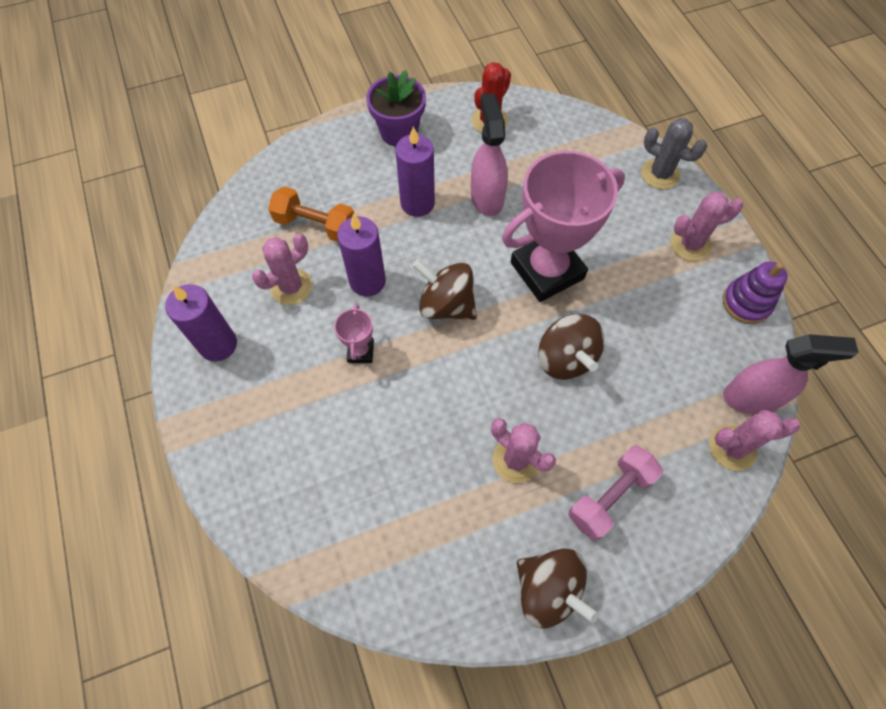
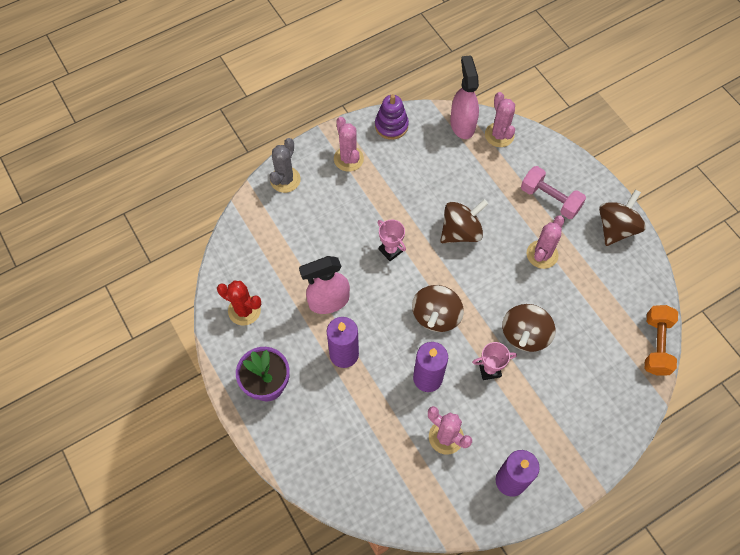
camera: 100 degrees left, 0 degrees up
(315, 225) = (382, 433): orange dumbbell -> orange dumbbell (656, 345)
(397, 405) = (525, 335): none -> brown spinning top
(547, 270) = (390, 250): pink trophy -> pink trophy, size x0.43

